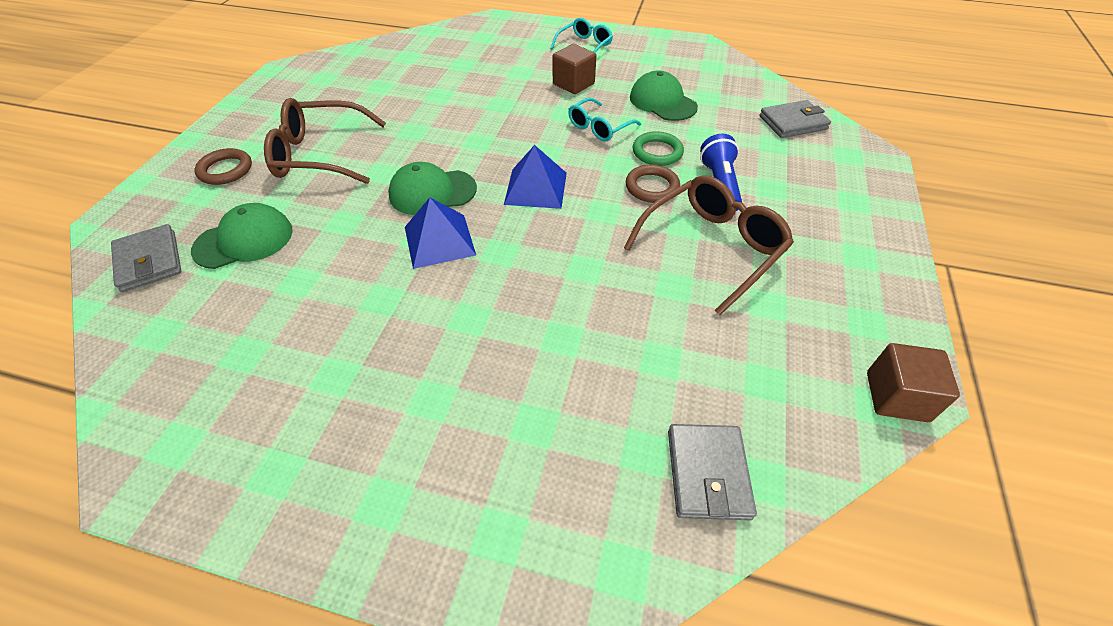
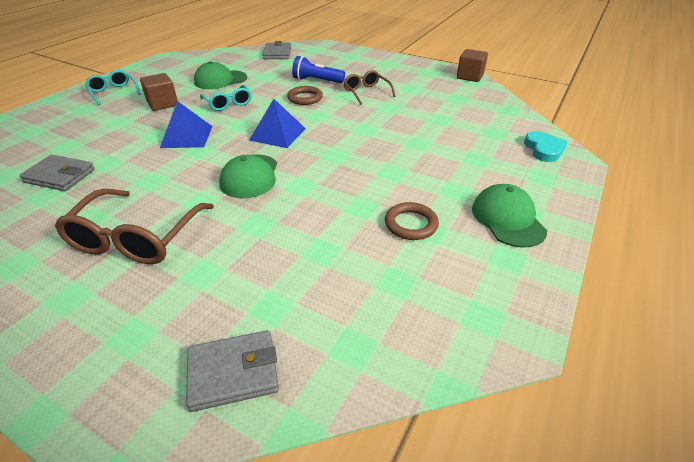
camera: 75 degrees left, 10 degrees down
(225, 170) = (96, 316): brown ring -> brown ring (411, 224)
(244, 240) = (244, 290): green cap -> green cap (507, 219)
(439, 240) = (310, 177): blue pyramid -> blue pyramid (187, 136)
(605, 545) = (544, 149): none -> turquoise heart
(657, 152) = (272, 91): green ring -> none
(708, 473) = (506, 120): grey wallet -> grey wallet (60, 176)
(712, 247) = (366, 92): brown glasses -> brown glasses, size x0.59

